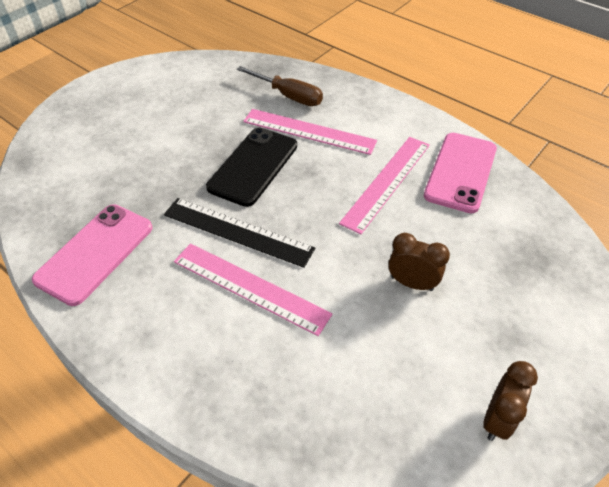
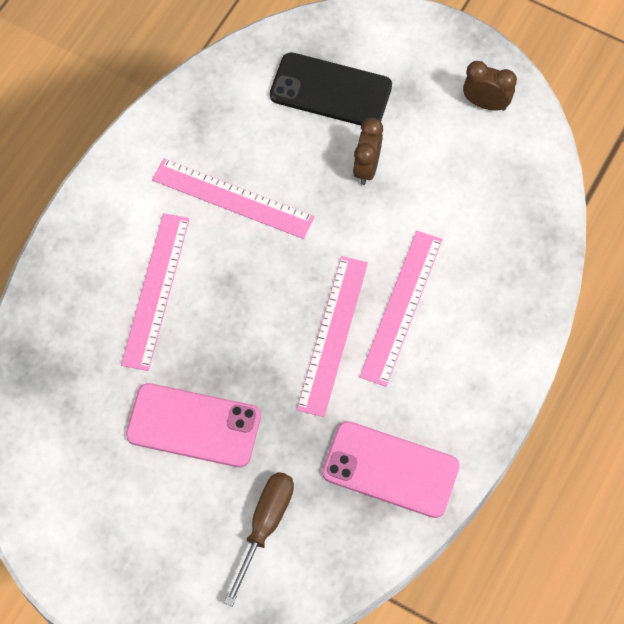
camera: 100 degrees left, 15 degrees up
(237, 231) = (332, 335): black ruler -> pink ruler
(253, 166) = (229, 341): black phone -> black phone (330, 91)
(289, 96) = (85, 326): brown screwdriver -> brown screwdriver (265, 526)
(460, 172) = (204, 127): pink phone -> pink phone (193, 425)

